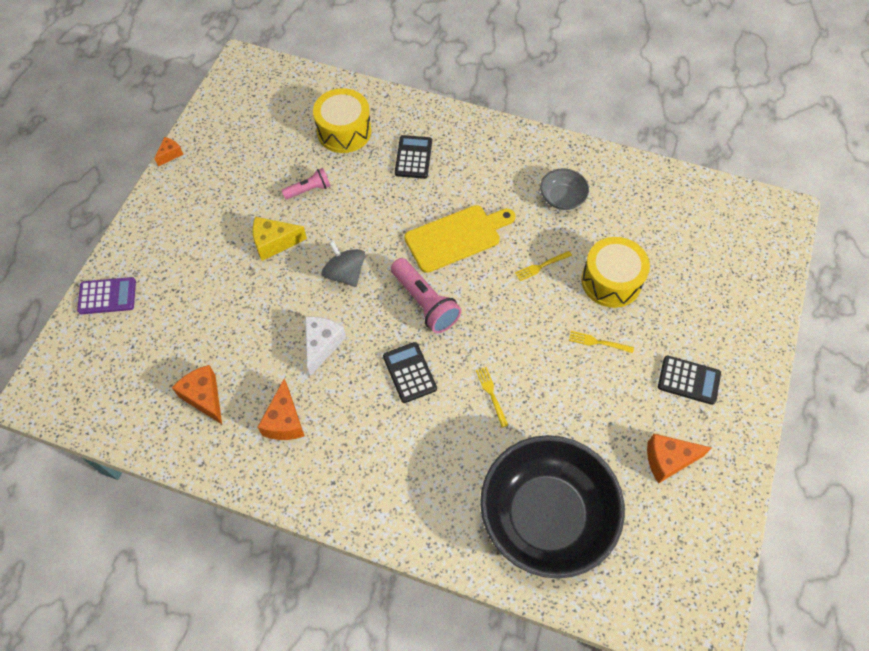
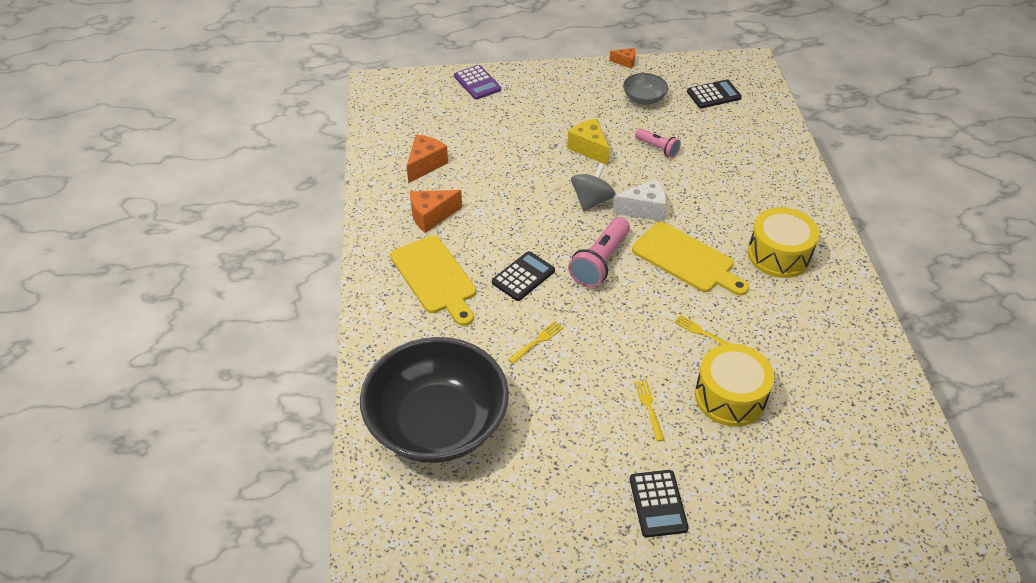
camera: 65 degrees right, 15 degrees down
(322, 345) = (513, 212): white cheese -> white cheese (644, 209)
(344, 131) = (737, 146): yellow drum -> yellow drum (779, 255)
(370, 450) = (435, 278): none -> yellow cutting board
(413, 157) = (749, 200): black calculator -> black calculator (713, 95)
(562, 198) = (799, 324): grey bowl -> grey bowl (644, 99)
(668, 460) = (551, 511): orange cheese -> none

